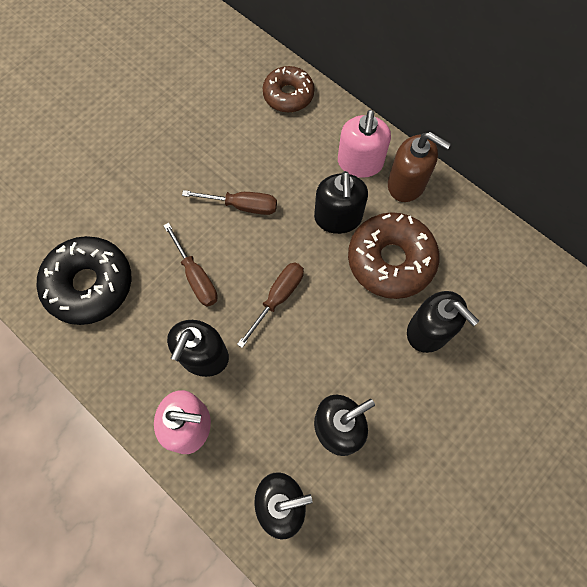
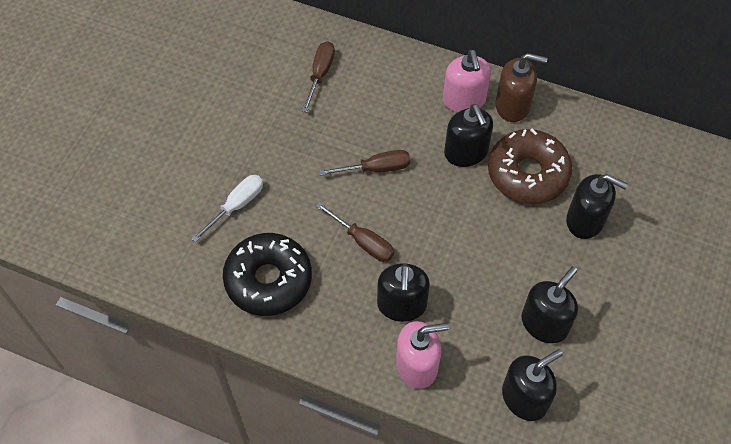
camera: 20 degrees left, 10 degrees down
(95, 200) = (236, 206): none -> white screwdriver
(278, 298) = (444, 235): brown screwdriver -> brown screwdriver (320, 74)
(288, 95) = (372, 60): brown donut -> none

